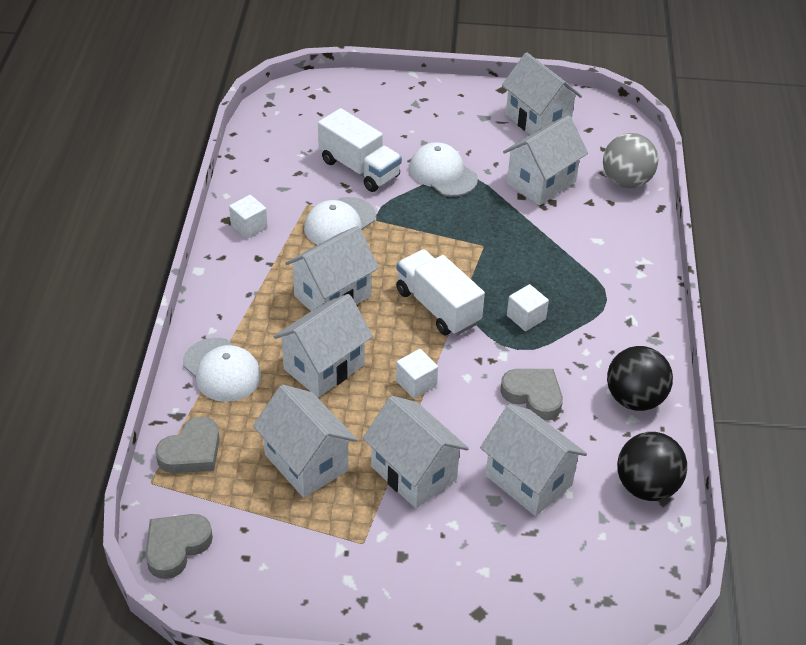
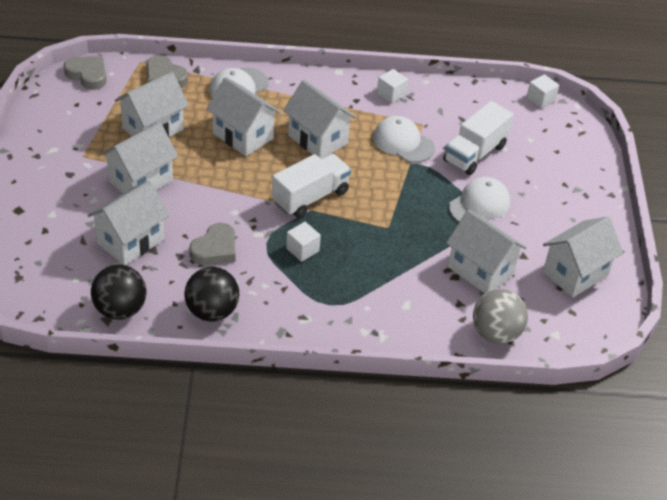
camera: 85 degrees right, 0 degrees up
(416, 383) = (227, 183): white cube -> white cube (540, 99)

